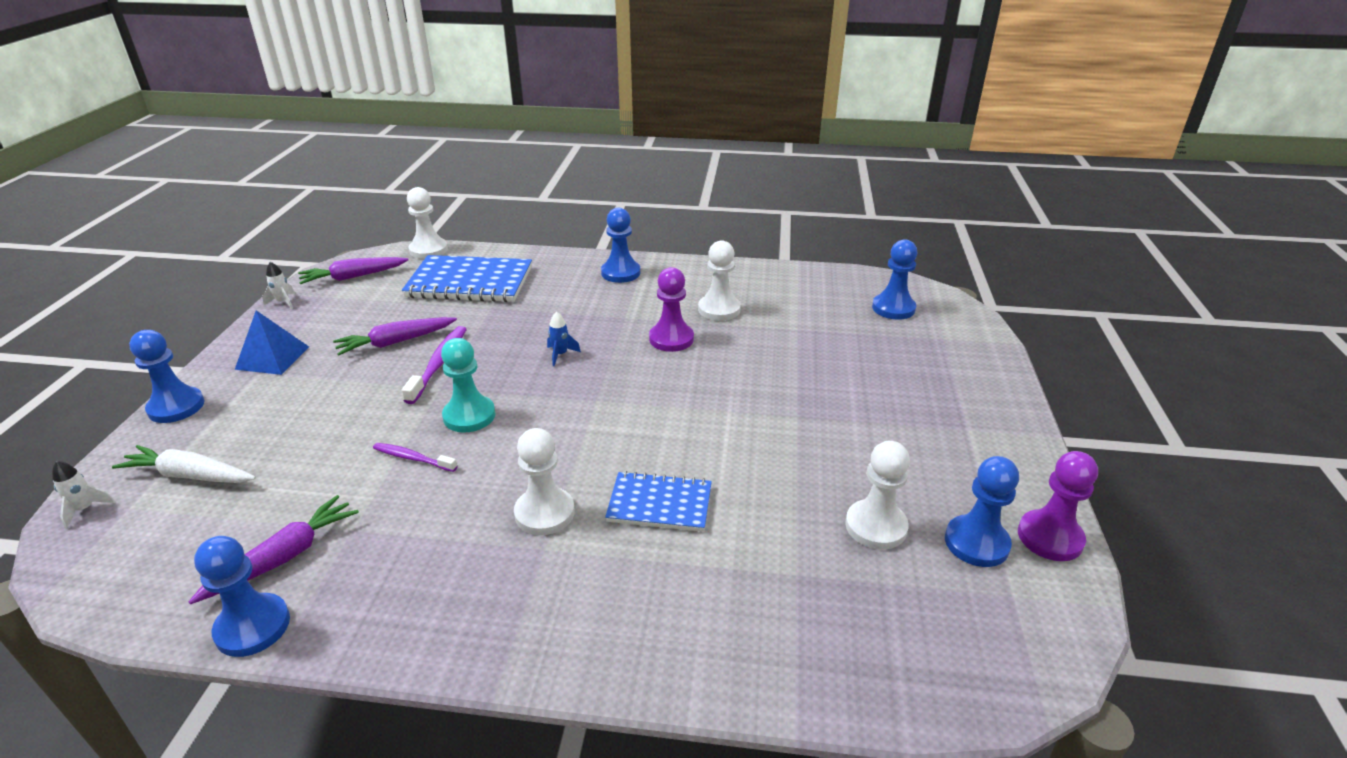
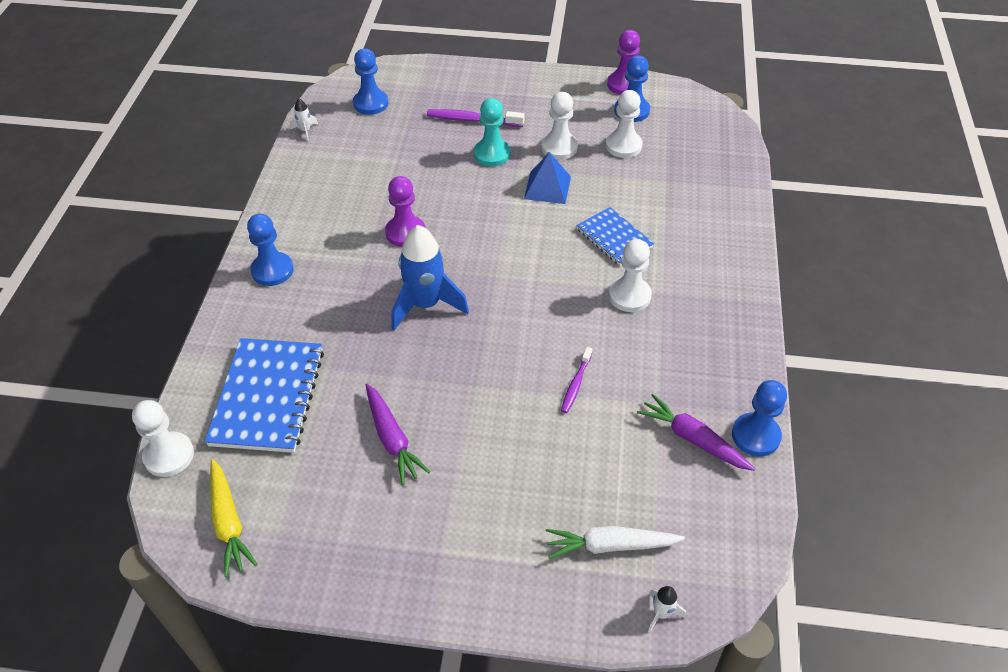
camera: 90 degrees left, 15 degrees up
(176, 407) = (505, 608): blue pawn -> none
(189, 475) = (610, 546): white carrot -> white carrot turned 75 degrees clockwise
(272, 357) = (414, 548): blue pyramid -> blue pyramid (547, 187)
(283, 302) = (284, 583): white rocket -> white rocket (305, 131)
(353, 277) = (229, 522): purple carrot -> yellow carrot
(439, 364) = (436, 393): purple toothbrush -> purple toothbrush (472, 120)
(469, 416) = (518, 356): turquoise pawn -> turquoise pawn (492, 154)
(560, 355) = (425, 305): blue rocket -> blue rocket, size x2.36
(659, 504) = (614, 238): blue notebook -> blue notebook turned 45 degrees counterclockwise
(719, 309) = (358, 202): white pawn -> white pawn (559, 147)

